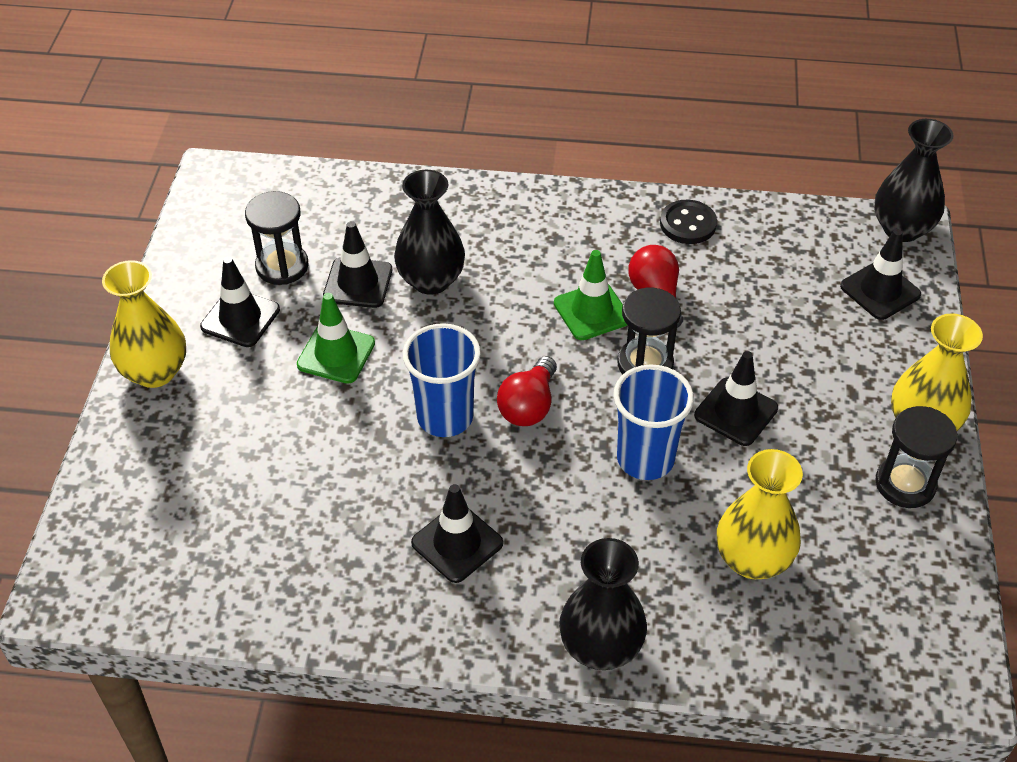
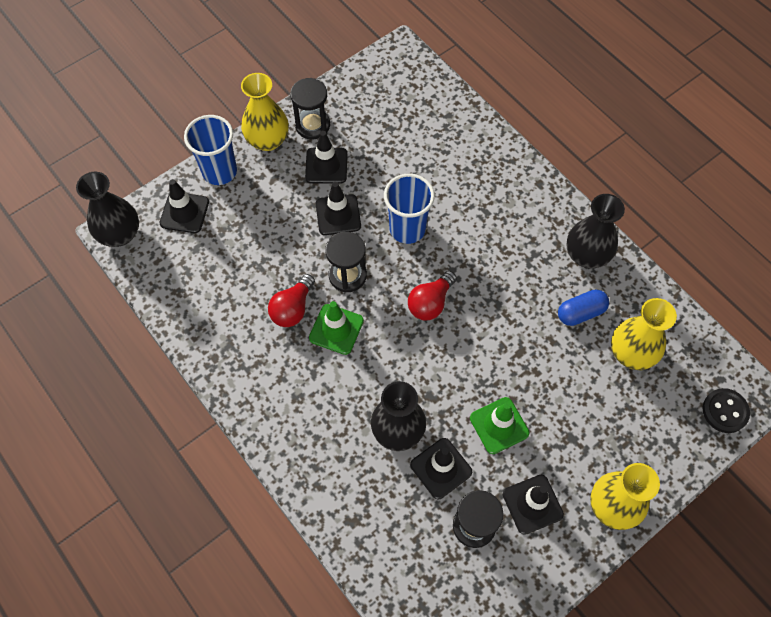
camera: 135 degrees left, 15 degrees up
(350, 527) = (580, 313): none -> blue capsule
(445, 417) = (478, 333): blue cup -> blue cup (219, 171)
(457, 543) = (537, 263): black traffic cone -> black traffic cone (326, 166)
(528, 406) = (430, 303): red light bulb -> red light bulb turned 150 degrees clockwise
(600, 647) = (520, 170): black vase -> black vase (586, 255)
(688, 224) = (216, 338): black button -> black button (725, 411)
(752, 560) = (417, 150): yellow vase -> yellow vase (631, 353)

